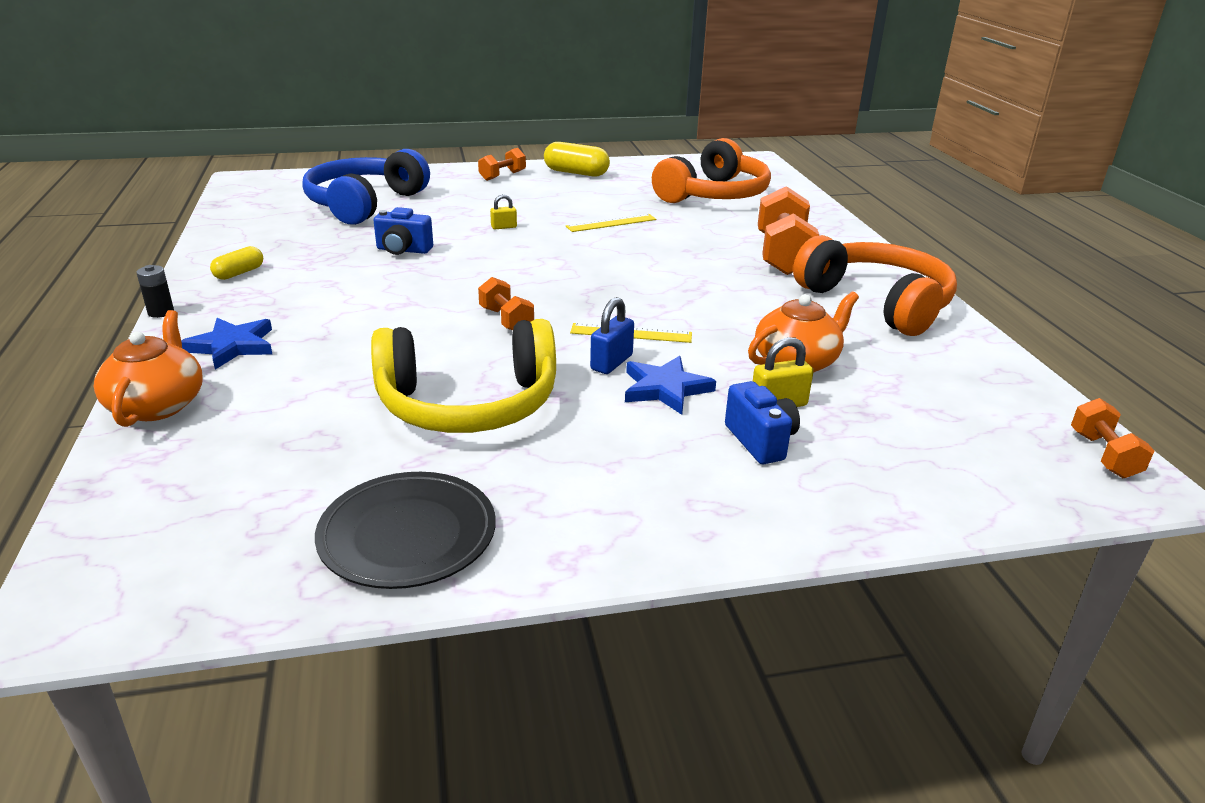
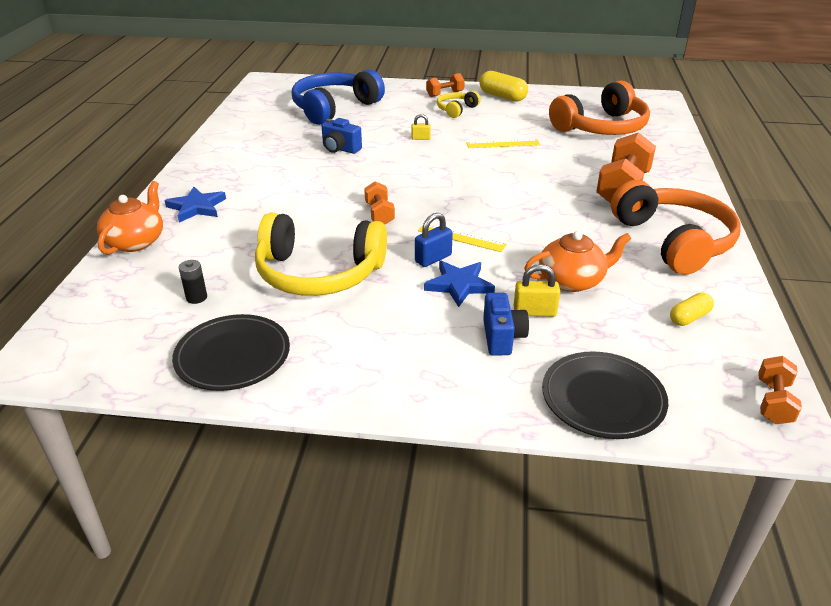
camera: 20 degrees right, 5 degrees up
(161, 312) = (167, 176): black battery -> black battery (196, 297)
(239, 273) = (226, 154): yellow capsule -> yellow capsule (689, 317)
(528, 191) = (456, 110): none -> yellow headphones
(926, 489) = (603, 399): none -> black plate

